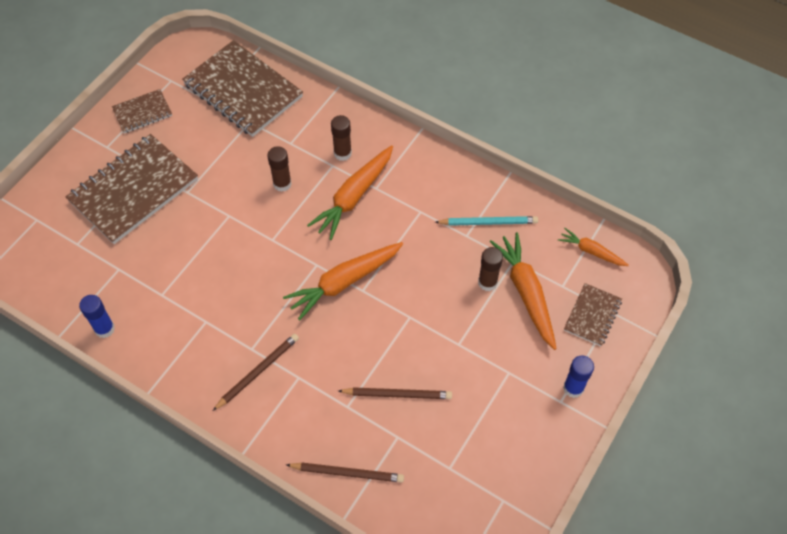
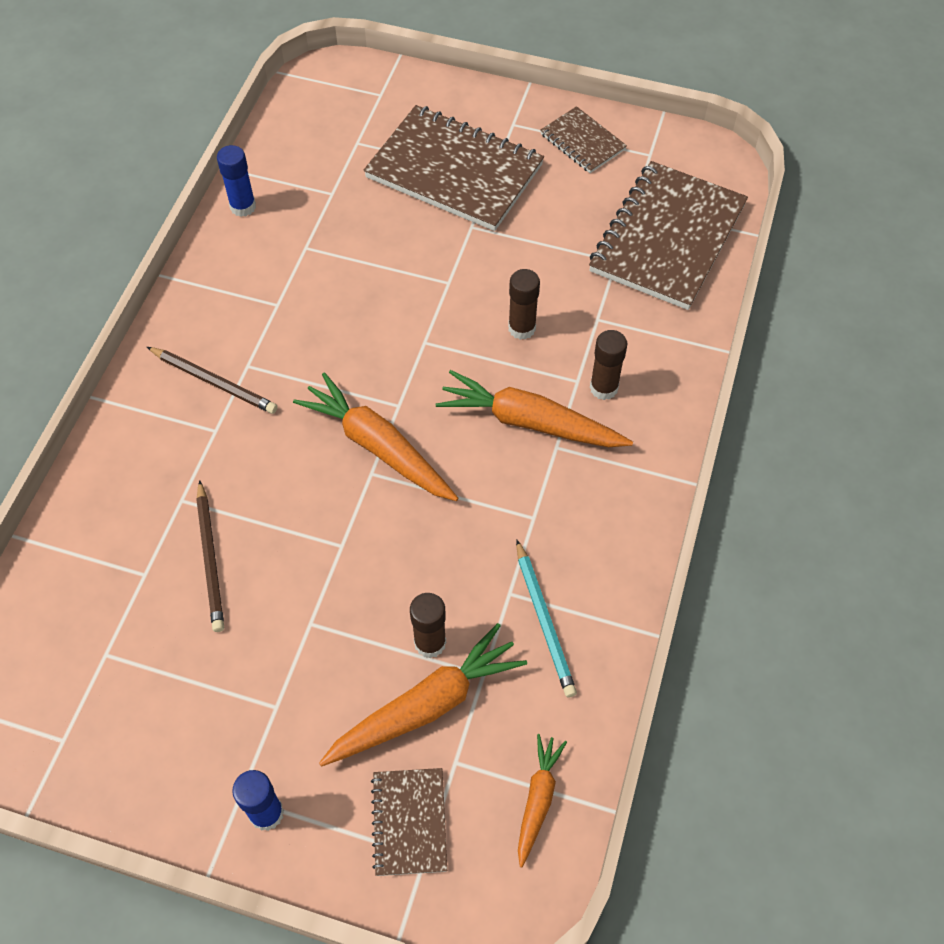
camera: 75 degrees right, 0 degrees up
(347, 473) = (82, 525): brown pencil -> none
(592, 315) = (409, 822): brown notebook -> brown notebook turned 75 degrees clockwise

